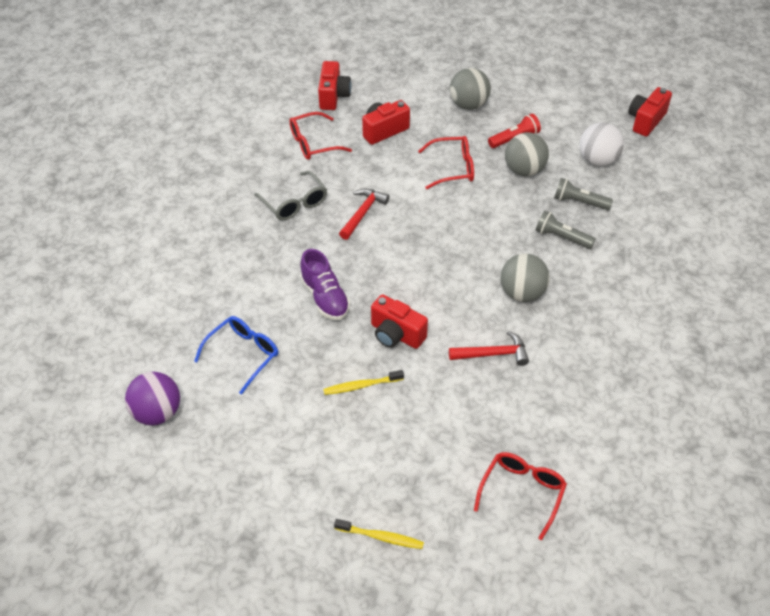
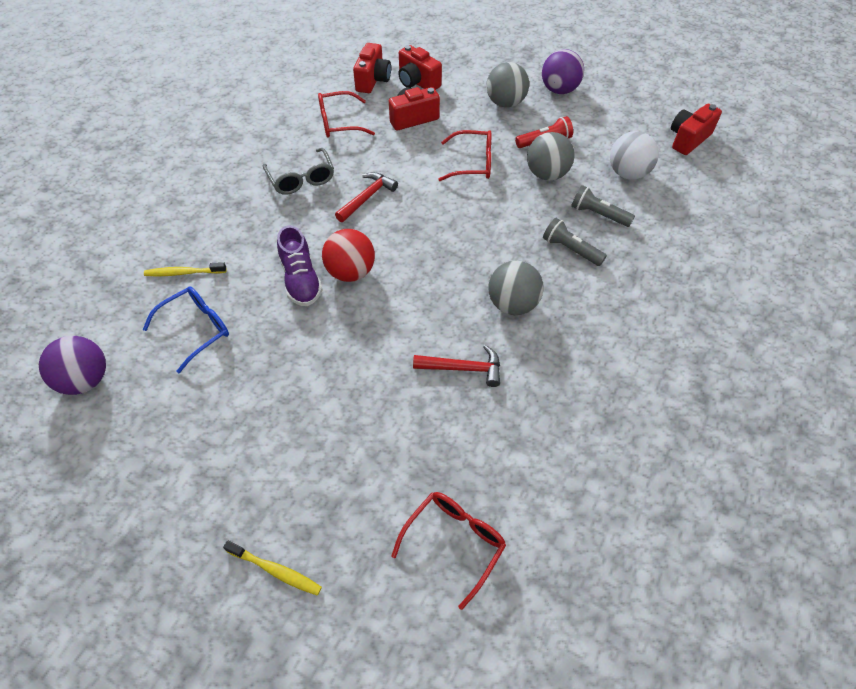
camera: 10 degrees right, 5 degrees up
(361, 386) = (309, 383): yellow toothbrush -> yellow toothbrush (184, 273)
(368, 284) = (351, 272): none -> red ball
(396, 334) = (364, 331): red camera -> red camera (417, 82)
(516, 86) = (559, 90): none -> purple ball

